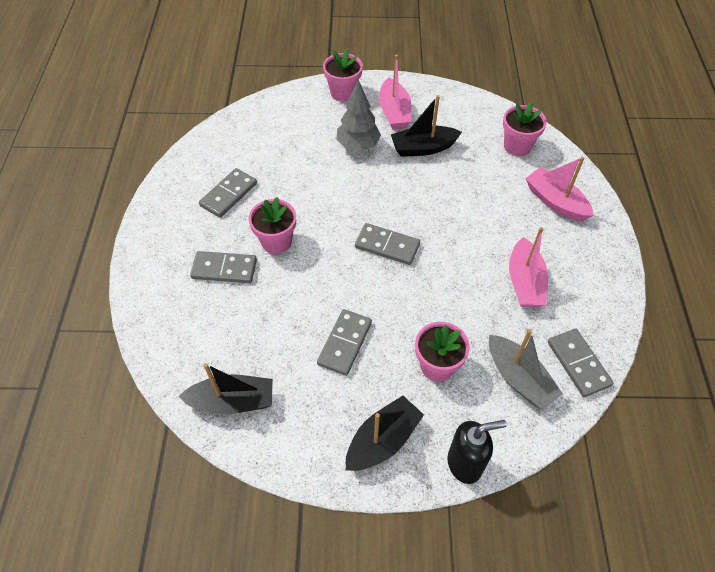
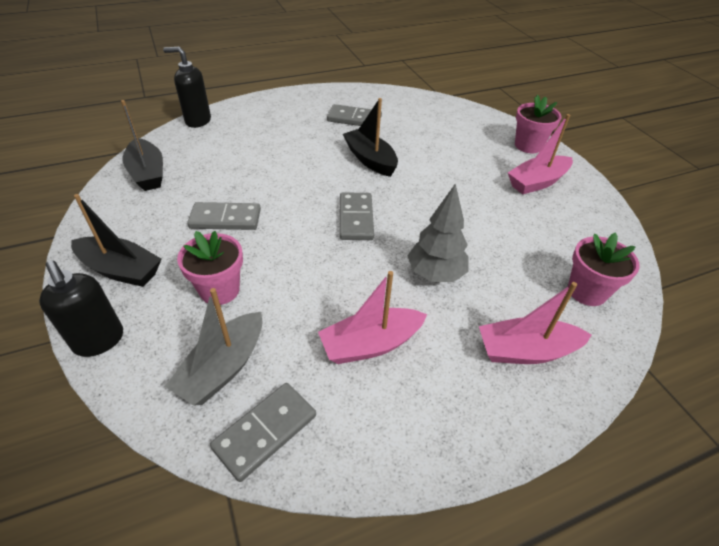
camera: 65 degrees right, 10 degrees down
(146, 336) = (197, 121): none -> black soap dispenser
(224, 269) = (276, 136): grey domino -> none
(276, 242) = (320, 154): pink flower pot -> none
(358, 145) = (469, 170): grey tree -> grey tree (435, 274)
(423, 148) = (507, 213): black boat -> black boat (370, 160)
(555, 202) = (526, 351): pink boat -> pink boat turned 120 degrees counterclockwise

